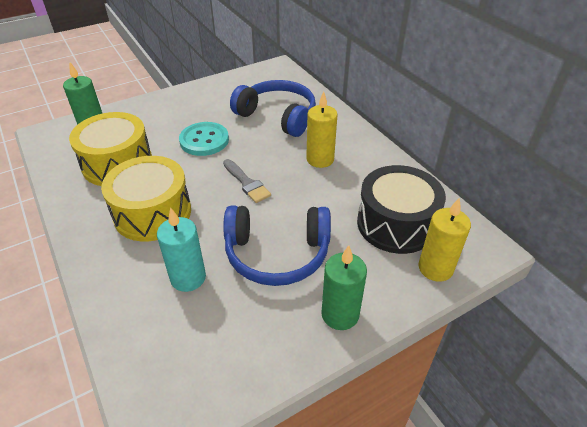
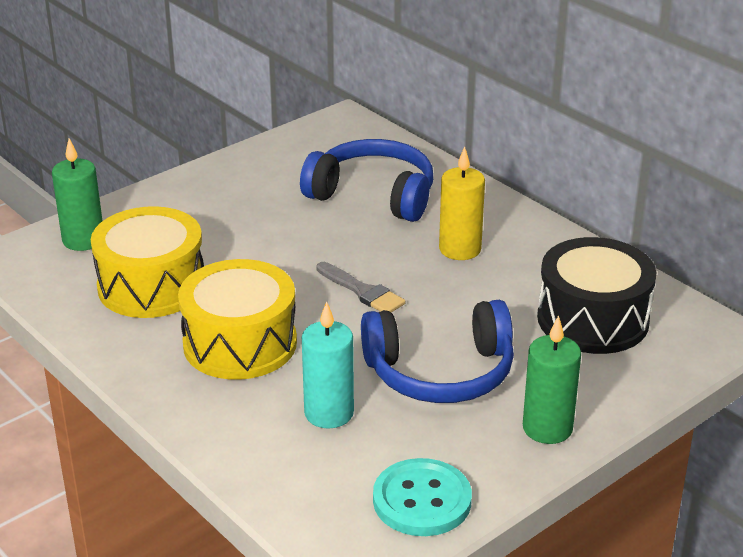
camera: 10 degrees left, 10 degrees down
(204, 140) = (272, 240): turquoise button -> turquoise button (422, 500)
(435, 268) = (658, 364): yellow candle -> none

